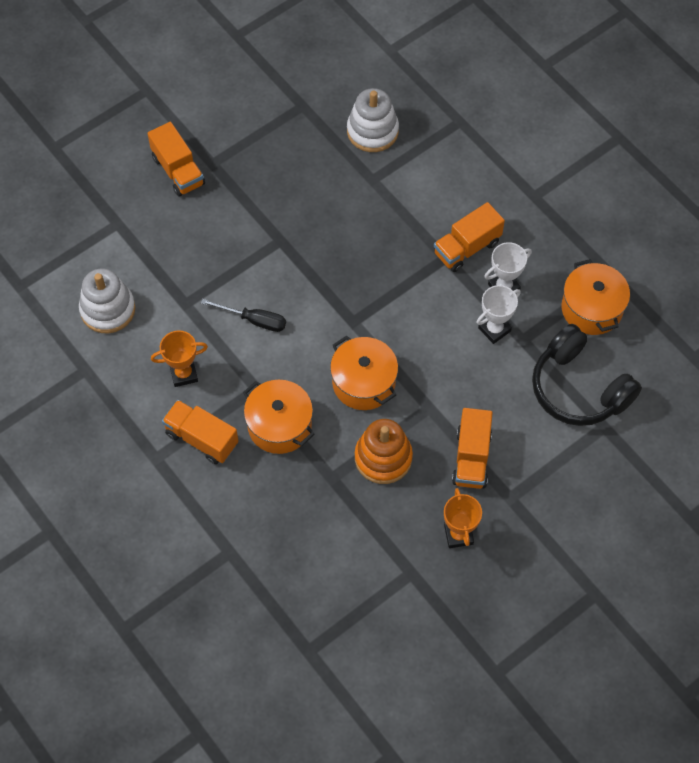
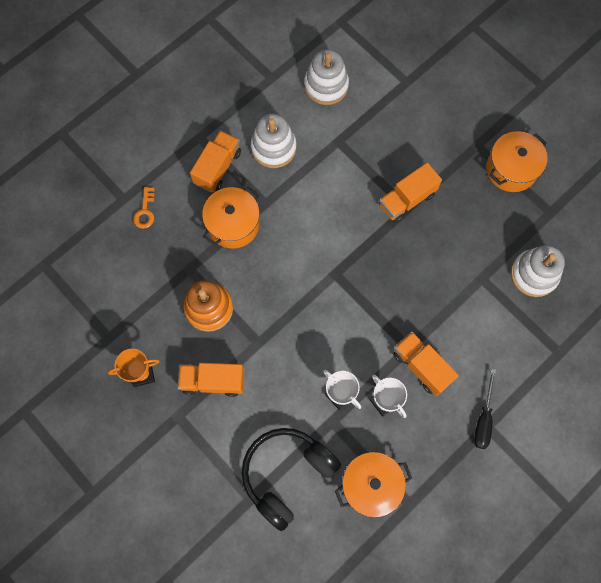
camera: 85 degrees right, 10 degrees up
(178, 171) = (465, 120): orange truck -> orange truck (407, 200)
(184, 374) = (273, 148): orange trophy -> white stacking toy
(250, 526) = (145, 211): none -> orange key
(254, 320) = (328, 195): black screwdriver -> black screwdriver (483, 419)
(364, 382) = (277, 287): orange pot -> orange pot (511, 169)

